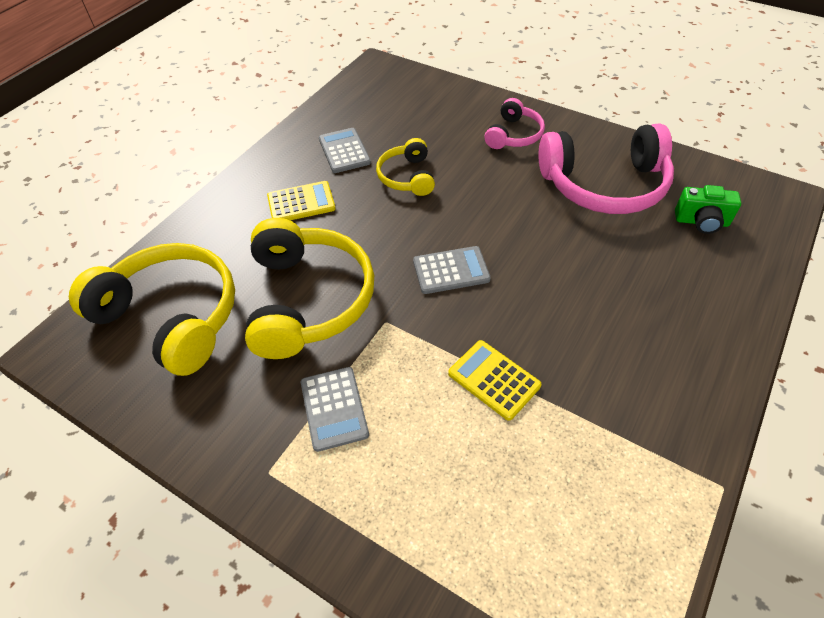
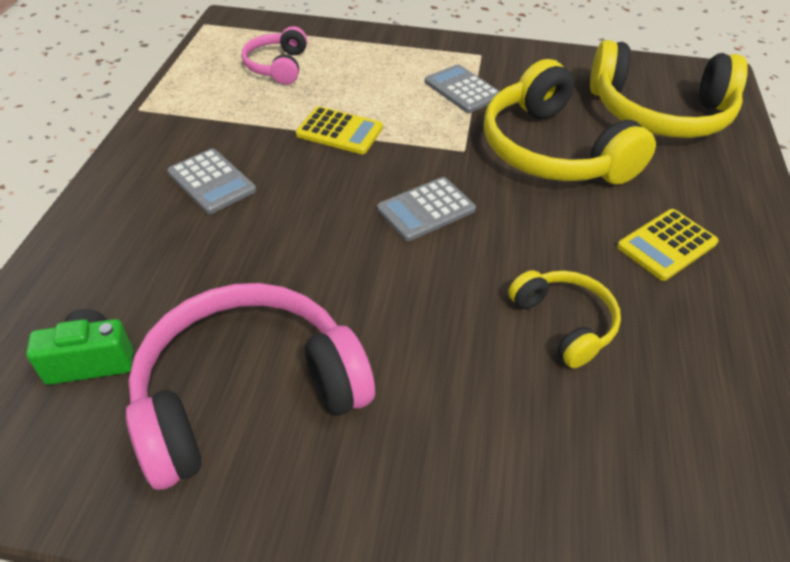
camera: 155 degrees right, 5 degrees down
(344, 151) = (696, 345): grey calculator -> grey calculator (211, 182)
(513, 135) = (438, 474): pink headphones -> pink headphones (277, 66)

